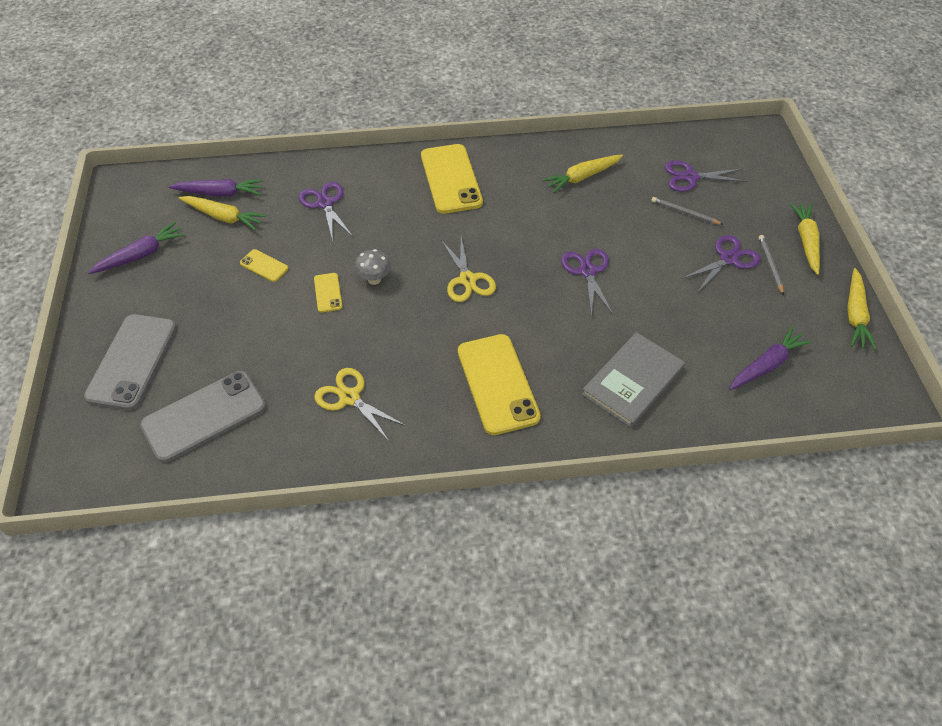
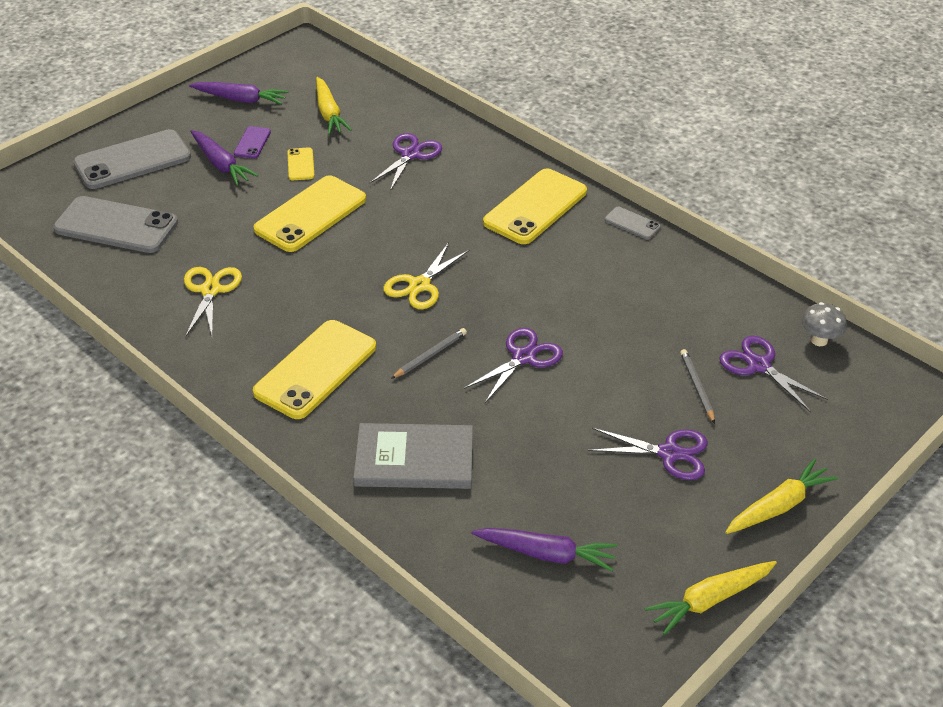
camera: 50 degrees right, 10 degrees down
(203, 278) = (252, 143): none -> purple phone
(219, 193) = (352, 95): purple carrot -> purple carrot (221, 164)
(328, 292) = (310, 214): yellow phone -> yellow phone, size x2.15
(374, 279) = (355, 231): grey mushroom -> grey mushroom (819, 340)
(515, 148) = (632, 223): none -> grey phone
(582, 177) = (652, 288): yellow carrot -> none
(770, 265) = (701, 492): grey pencil -> grey pencil (430, 355)

